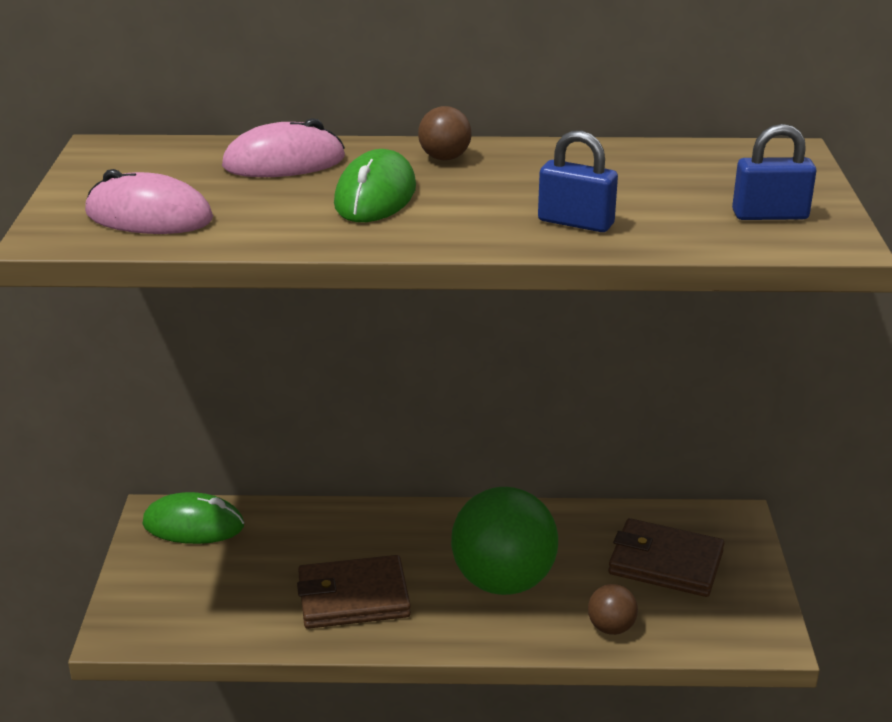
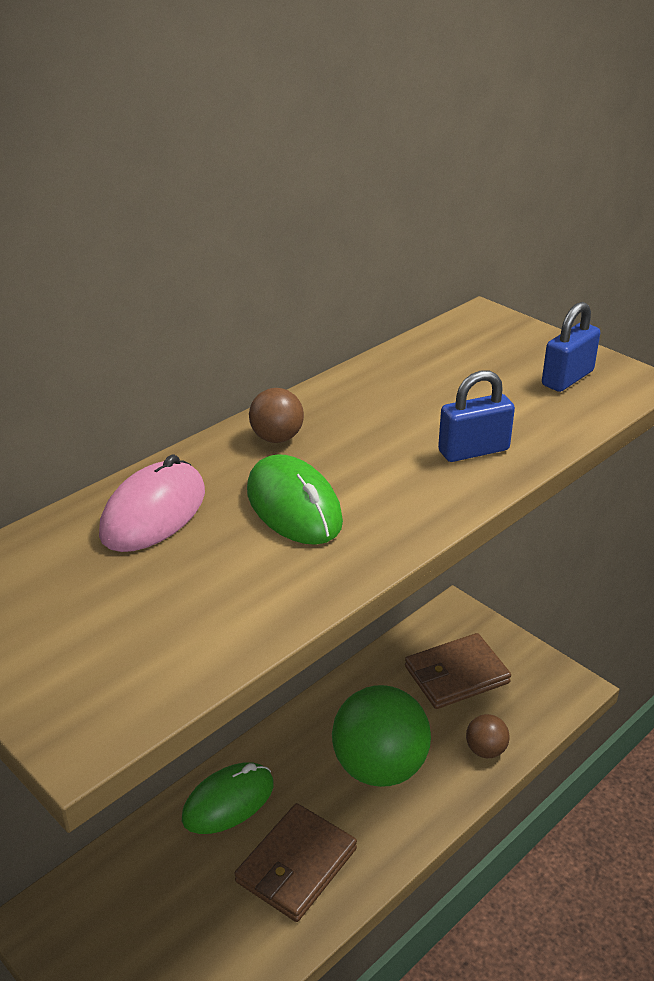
camera: 45 degrees left, 5 degrees up
(149, 216) = (139, 647): pink mouse -> none
(193, 525) = (83, 905): green mouse -> green mouse (228, 801)

